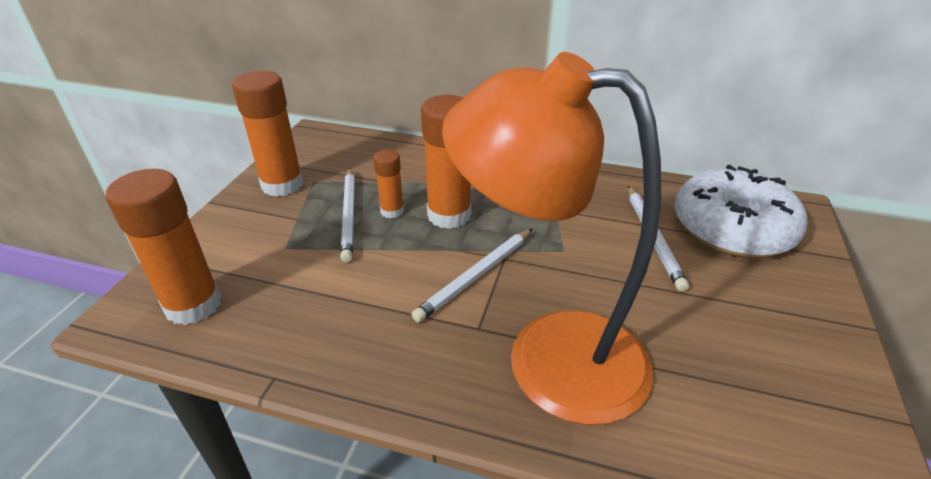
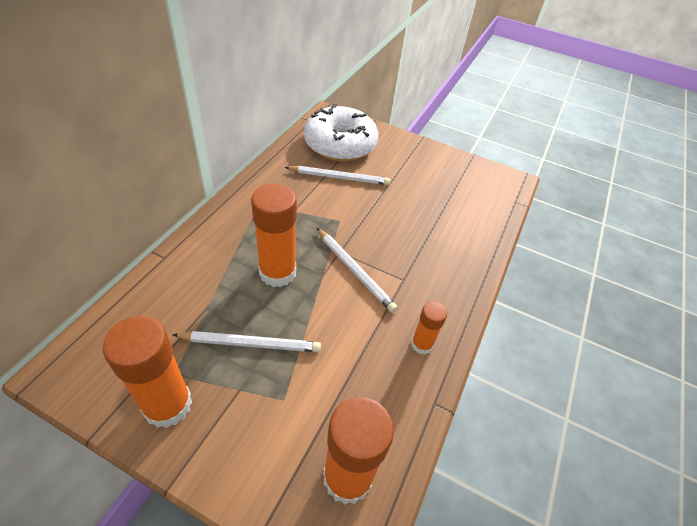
camera: 85 degrees left, 10 degrees up
(392, 211) = (257, 310): orange glue stick -> orange glue stick (421, 344)
(548, 355) = (429, 253): orange lamp -> none

